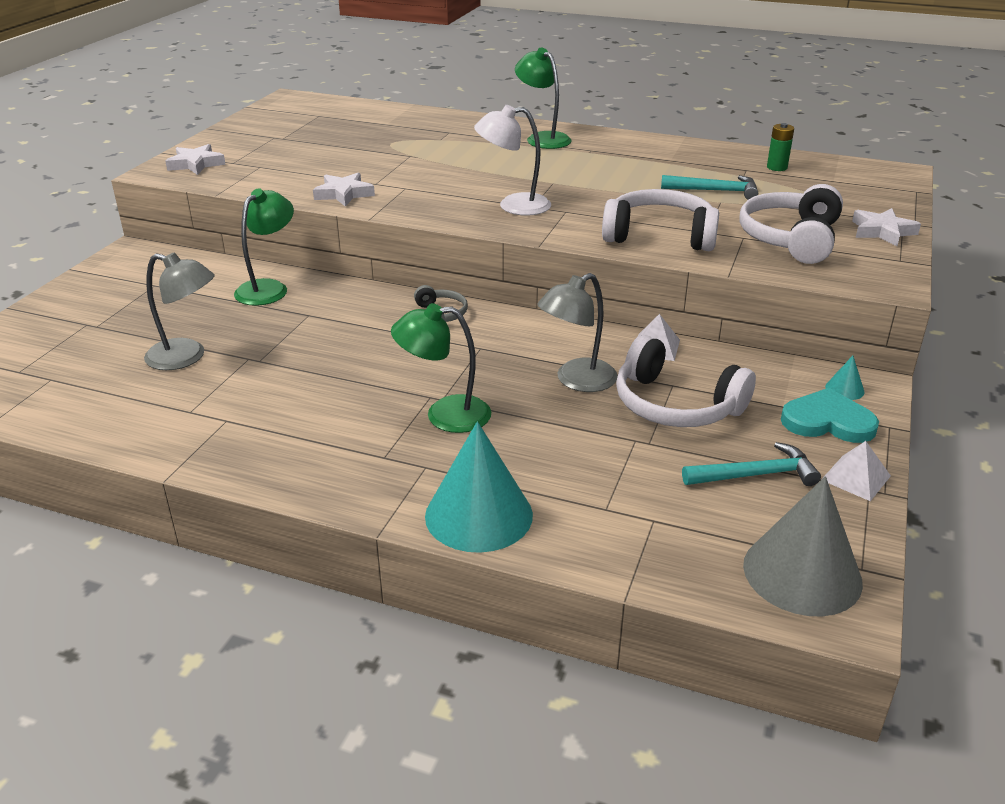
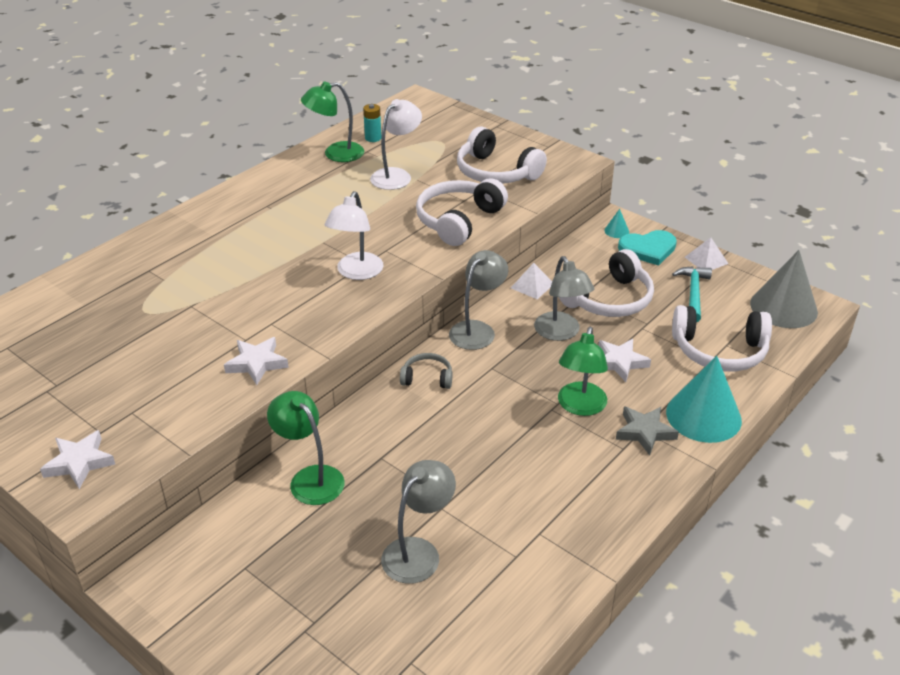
camera: 70 degrees left, 5 degrees up
(421, 469) = (645, 432): none -> grey star
(541, 328) = (477, 330): none -> grey lamp
(542, 138) = (217, 222): green lamp -> green lamp (335, 154)
(634, 514) = (719, 350): none -> white headphones
(715, 191) = (396, 175): turquoise hammer -> white lamp
(777, 167) = (373, 138): green battery -> turquoise battery
(827, 421) = (648, 249): turquoise heart -> turquoise heart turned 135 degrees counterclockwise
(882, 231) = (505, 137): white star -> white star (619, 362)

